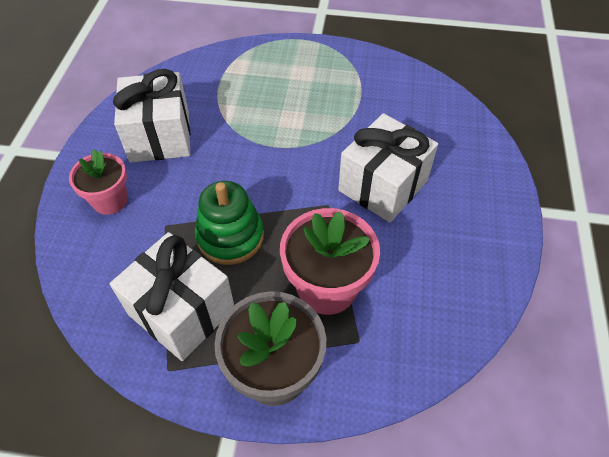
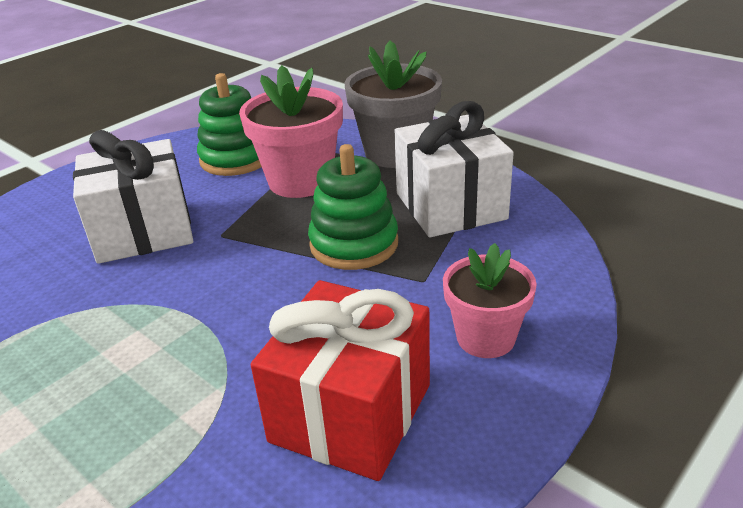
camera: 145 degrees left, 20 degrees down
(160, 136) = (351, 413): white gift -> red gift
(412, 292) = (236, 159): none -> green stacking toy

